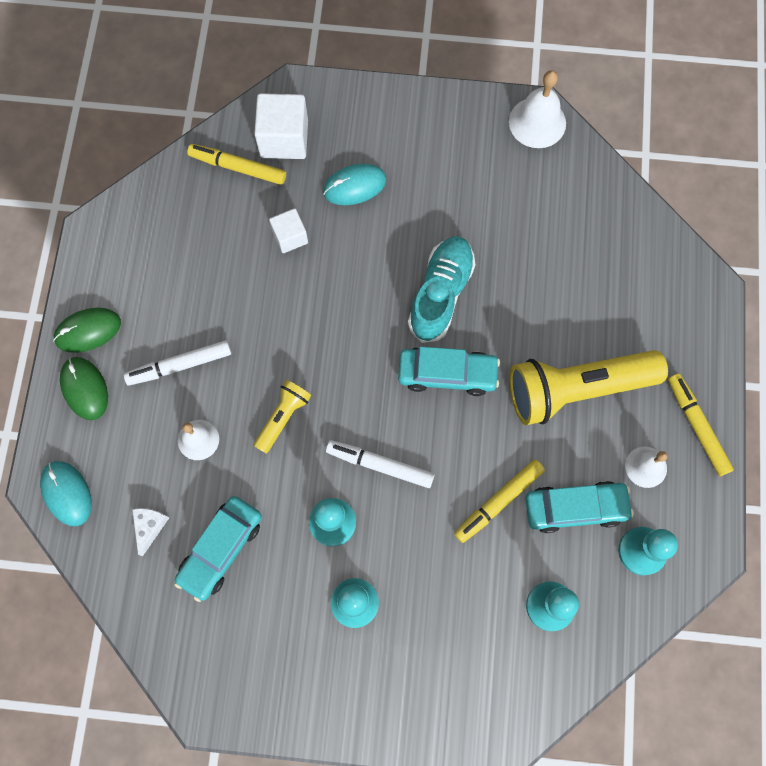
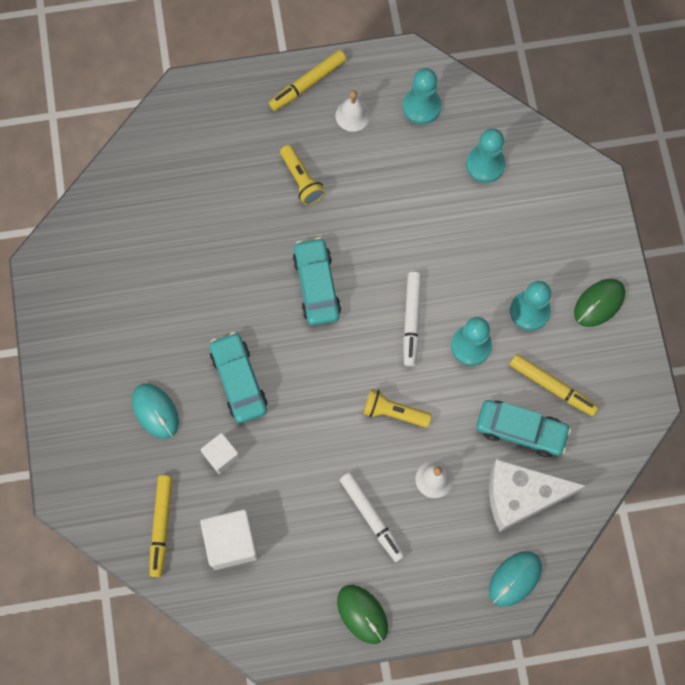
camera: 105 degrees left, 0 degrees up
(85, 389) = (417, 597): green mouse -> green mouse (599, 303)
(150, 527) = (521, 496): white cheese -> white cheese, size x2.26
(284, 139) = (120, 491): white cube -> white cube (231, 542)
(440, 294) = (244, 308): turquoise shoe -> none
(498, 502) = (414, 220): yellow marker -> yellow marker (552, 386)
(537, 122) = (51, 264): white bell -> none
(575, 508) = (402, 161): turquoise car -> turquoise car (239, 381)
(576, 389) = (302, 180): yellow flashlight -> yellow flashlight, size x0.49

